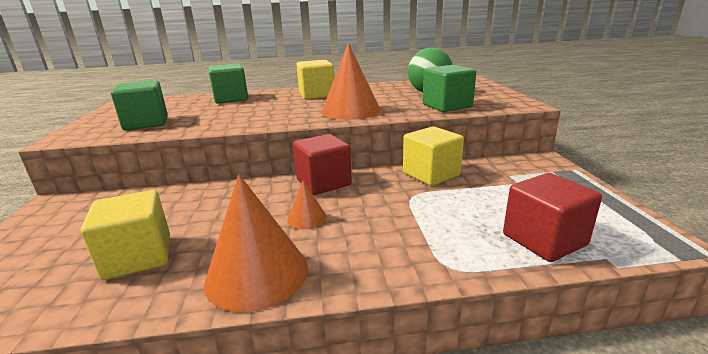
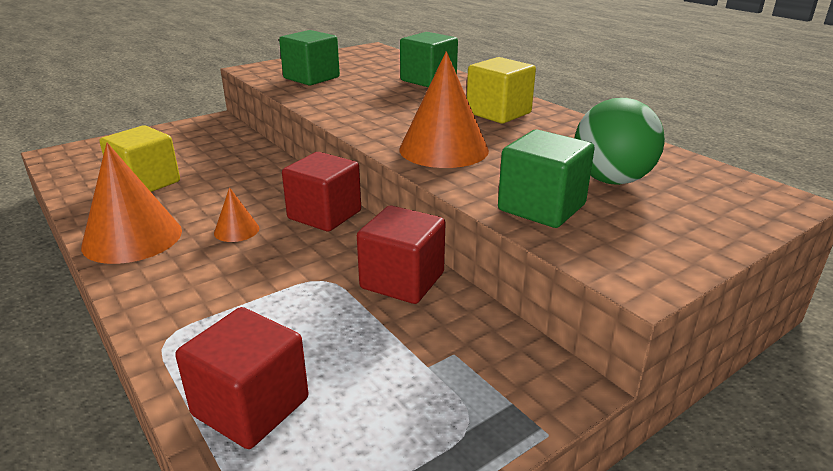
camera: 60 degrees right, 5 degrees up
(431, 174) = (402, 280): yellow cube -> red cube

